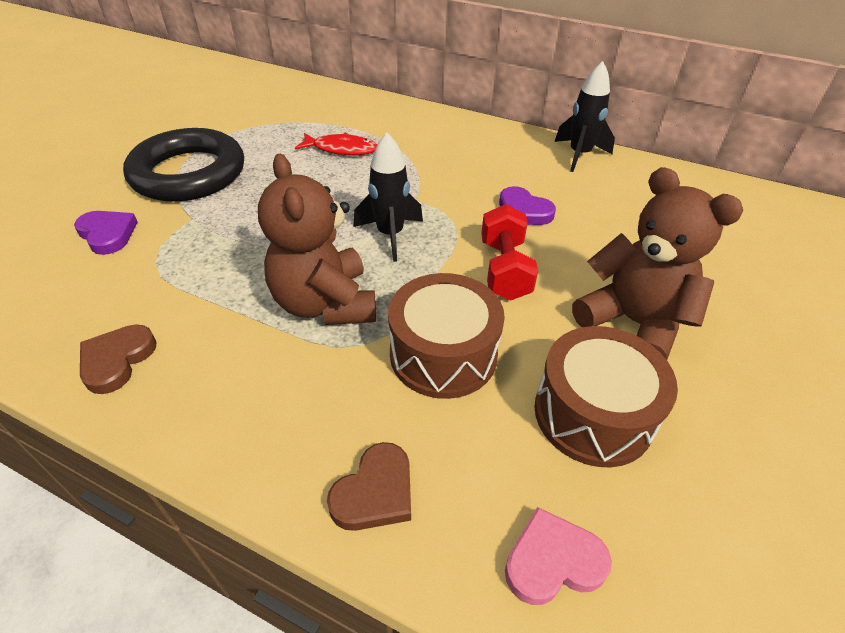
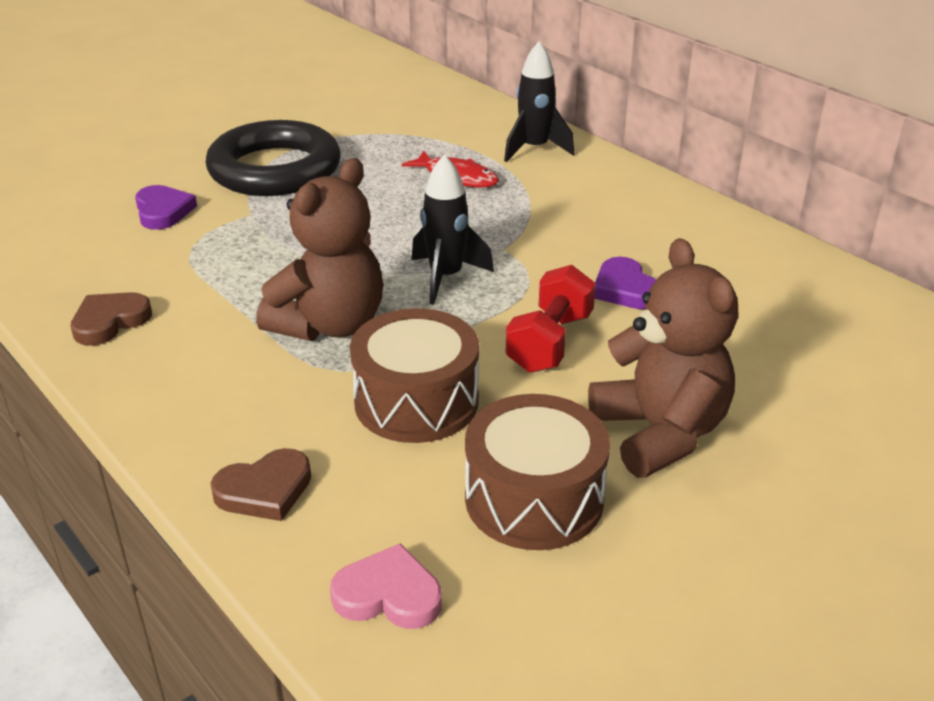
camera: 25 degrees right, 10 degrees down
(325, 303) = (329, 325): brown teddy bear -> brown teddy bear turned 150 degrees counterclockwise
(579, 155) = (757, 243): black rocket -> black rocket (534, 149)

